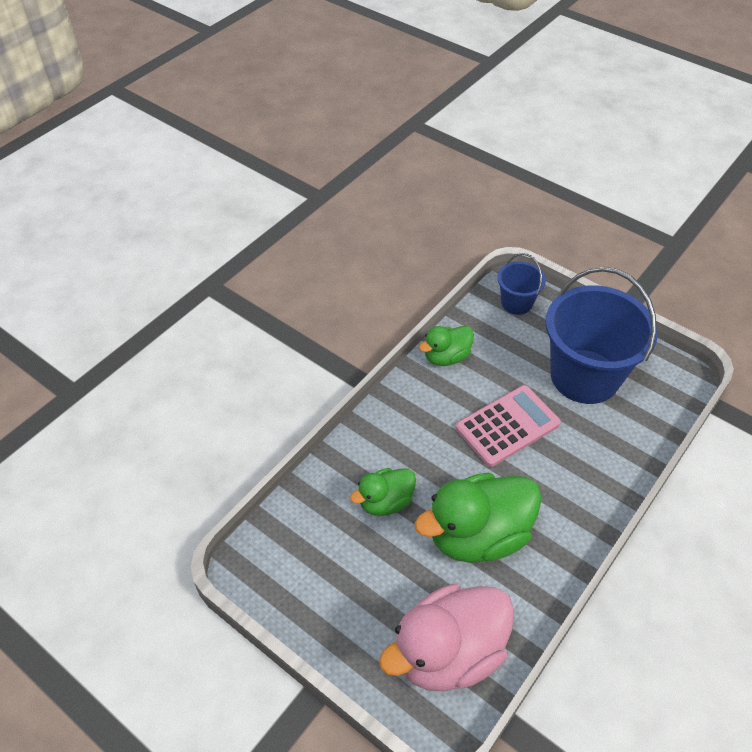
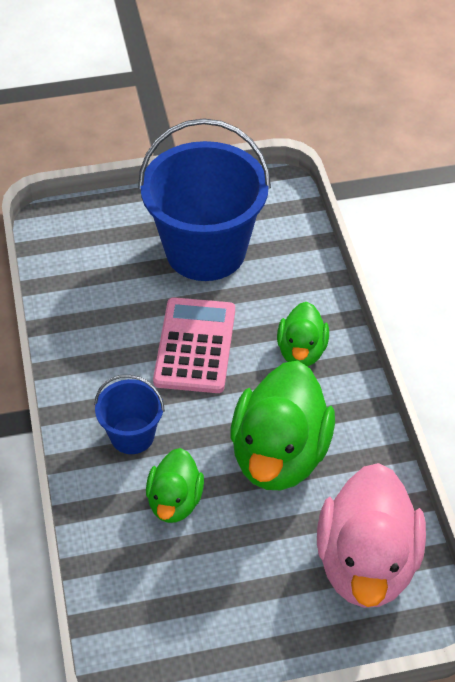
camera: 50 degrees left, 0 degrees up
(446, 357) = (71, 332): green duck -> green duck (301, 351)
(516, 303) = (73, 233): blue bucket -> blue bucket (132, 435)

